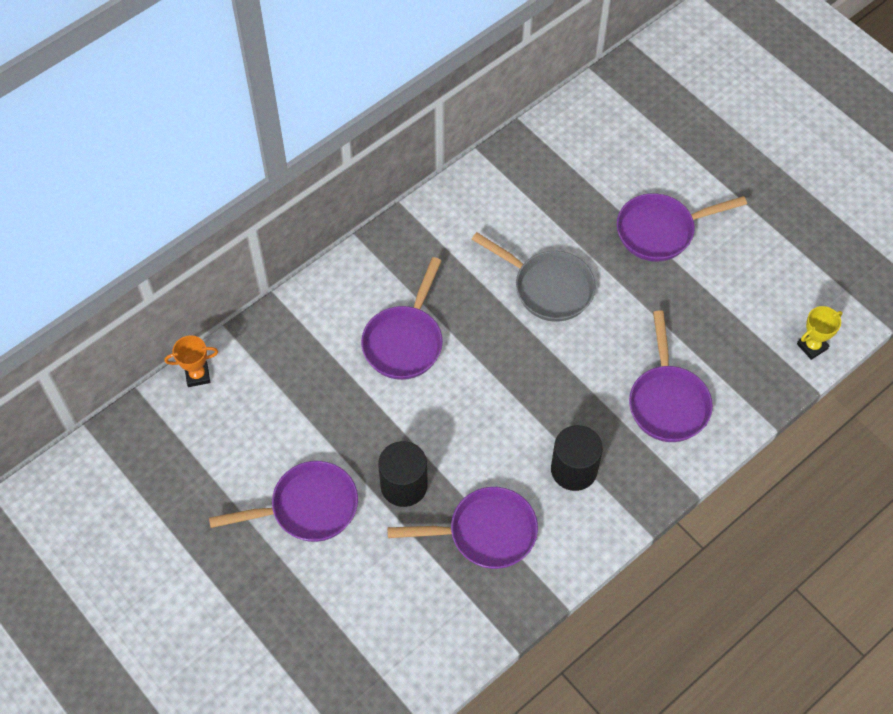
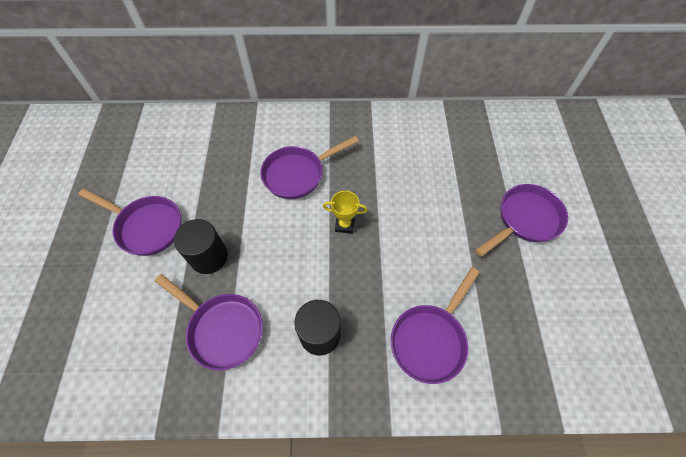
camera: 40 degrees right, 0 degrees up
(197, 375) = (177, 117): orange trophy -> none
(548, 287) = (414, 203): grey pan -> none
(661, 231) = (525, 220): purple pan -> purple pan turned 120 degrees clockwise
(812, 346) = (586, 387): yellow trophy -> yellow trophy (344, 225)

